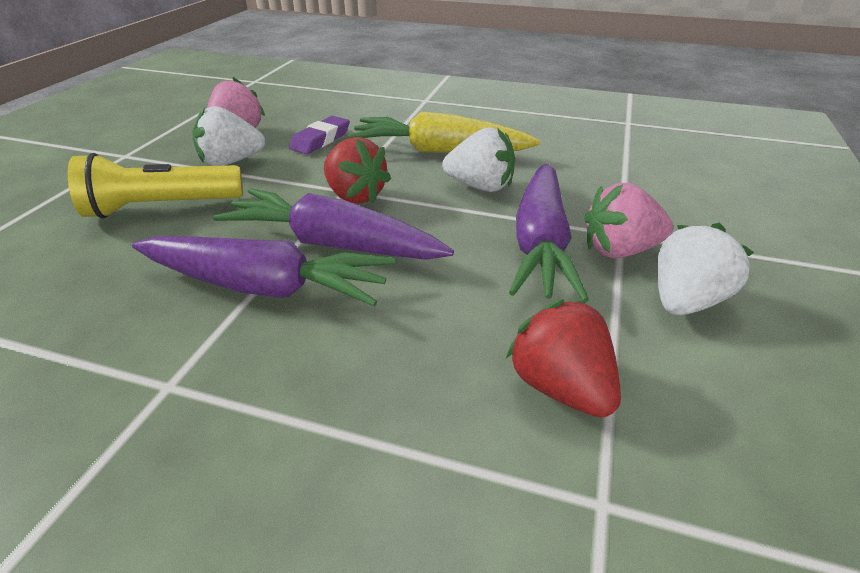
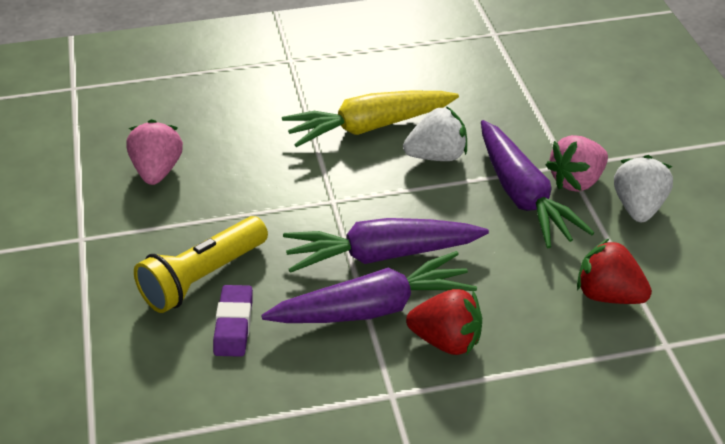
camera: 30 degrees left, 5 degrees up
(231, 162) = (198, 207): white strawberry -> none
(320, 140) = (249, 151): purple eraser -> purple eraser (233, 325)
(355, 196) = (349, 203): red strawberry -> red strawberry (446, 341)

